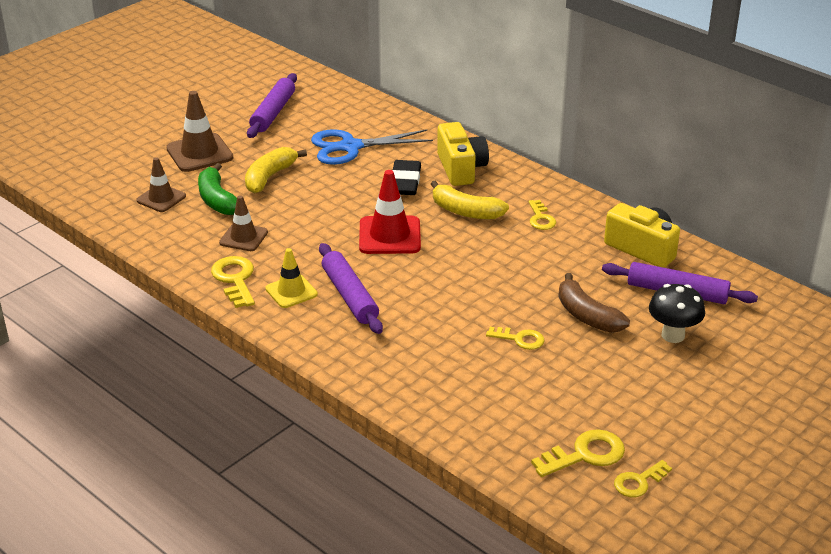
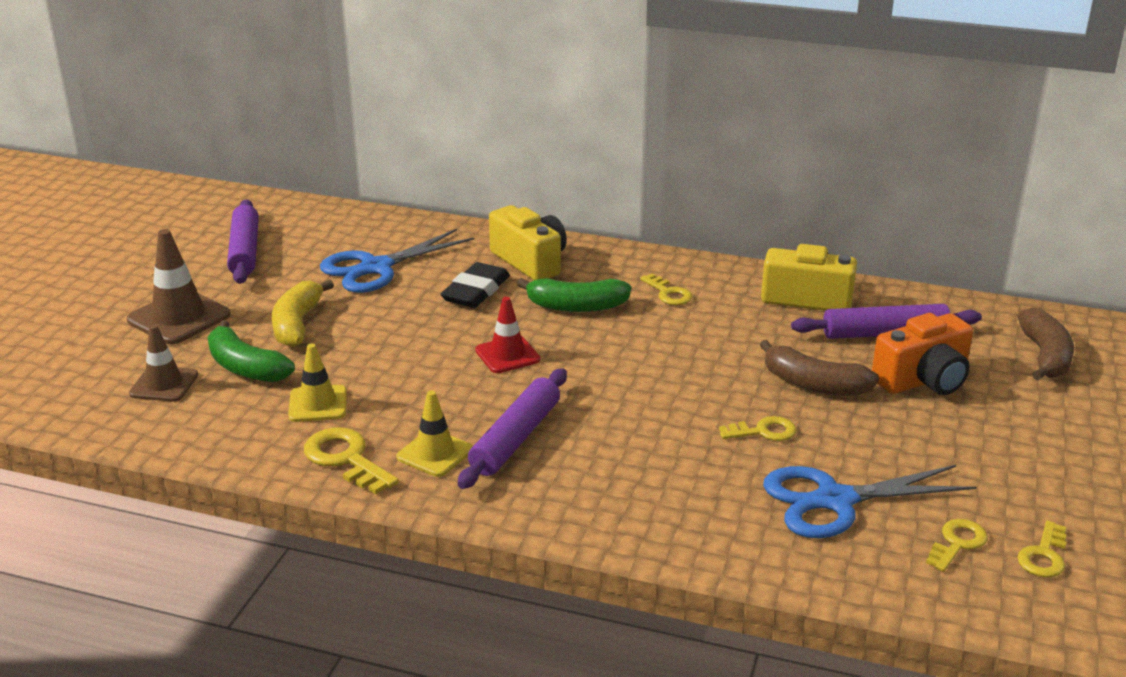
camera: 25 degrees left, 5 degrees down
(243, 237) = (318, 404): brown traffic cone -> yellow traffic cone
(349, 296) = (515, 438): purple rolling pin -> purple rolling pin turned 75 degrees clockwise
(389, 236) = (507, 355): red traffic cone -> red traffic cone, size x0.65
(405, 182) = (476, 291): black eraser -> black eraser turned 45 degrees clockwise
(465, 211) = (576, 306): yellow banana -> green banana
(526, 400) = (834, 500): none -> blue scissors
(585, 454) = (957, 543): yellow key -> yellow key, size x0.66
(673, 335) = (923, 380): black mushroom -> orange camera
(788, 344) = (1045, 356): none -> brown banana

